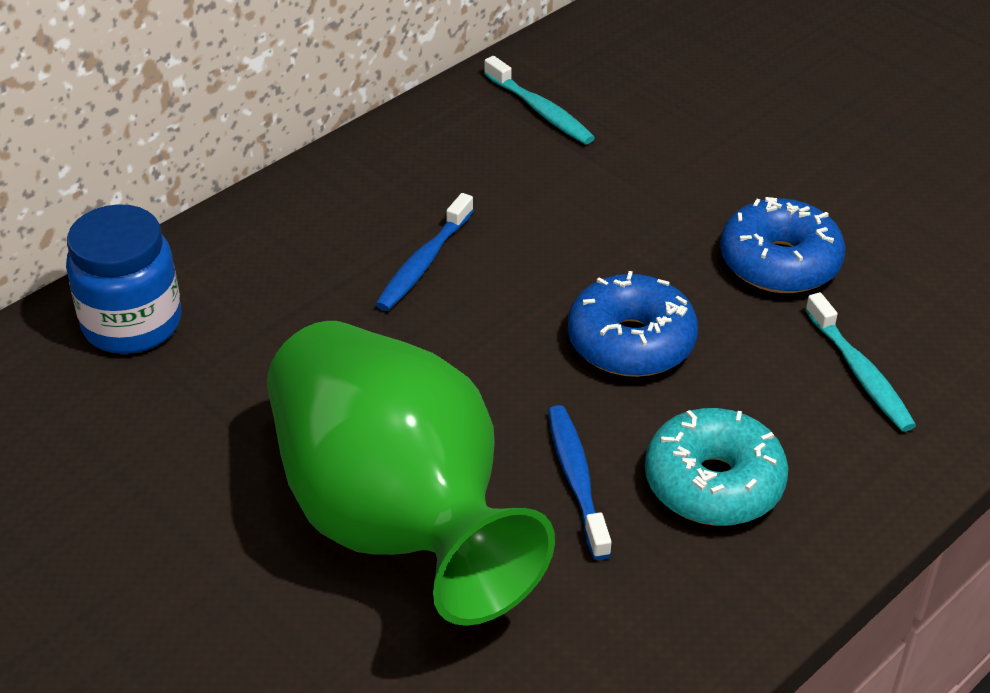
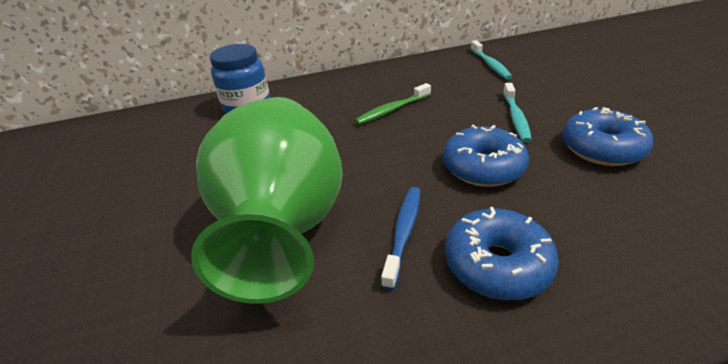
camera: 30 degrees right, 5 degrees down
(423, 262) = (392, 110): blue toothbrush -> green toothbrush
(713, 483) = (496, 264): turquoise donut -> blue donut
(860, 373) = (643, 223): turquoise toothbrush -> turquoise toothbrush (515, 117)

